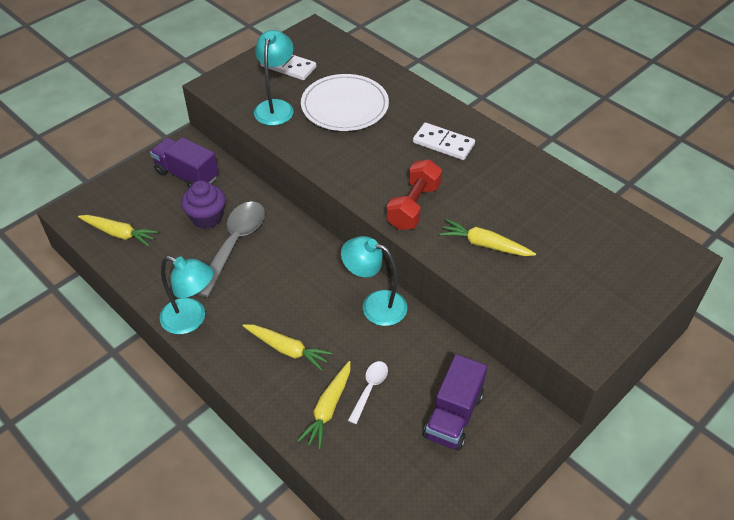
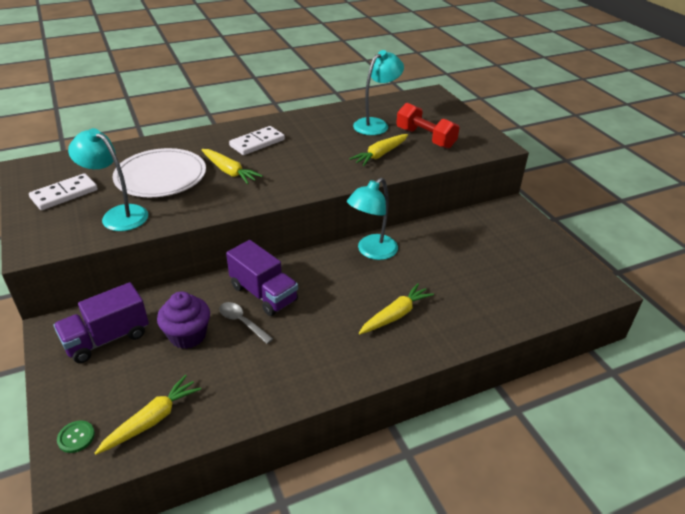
camera: 70 degrees left, 10 degrees down
(95, 203) = (76, 437): none -> green button
(191, 320) = (325, 377): turquoise lamp -> turquoise lamp (376, 124)
(234, 244) = (242, 322): grey spoon -> grey spoon, size x0.52
(328, 408) = (469, 305): yellow carrot -> yellow carrot (229, 171)
(369, 389) = (457, 277): white spoon -> none
(413, 206) = (318, 173): red dumbbell -> red dumbbell (425, 138)
(453, 416) = (496, 242): purple truck -> purple truck (264, 293)

